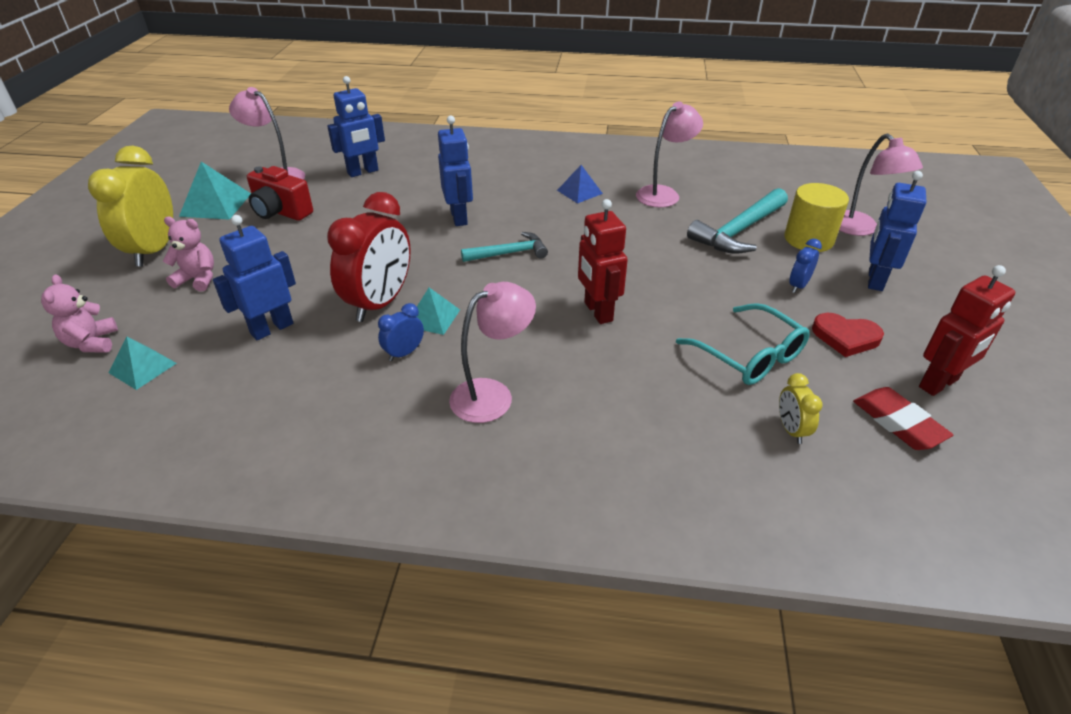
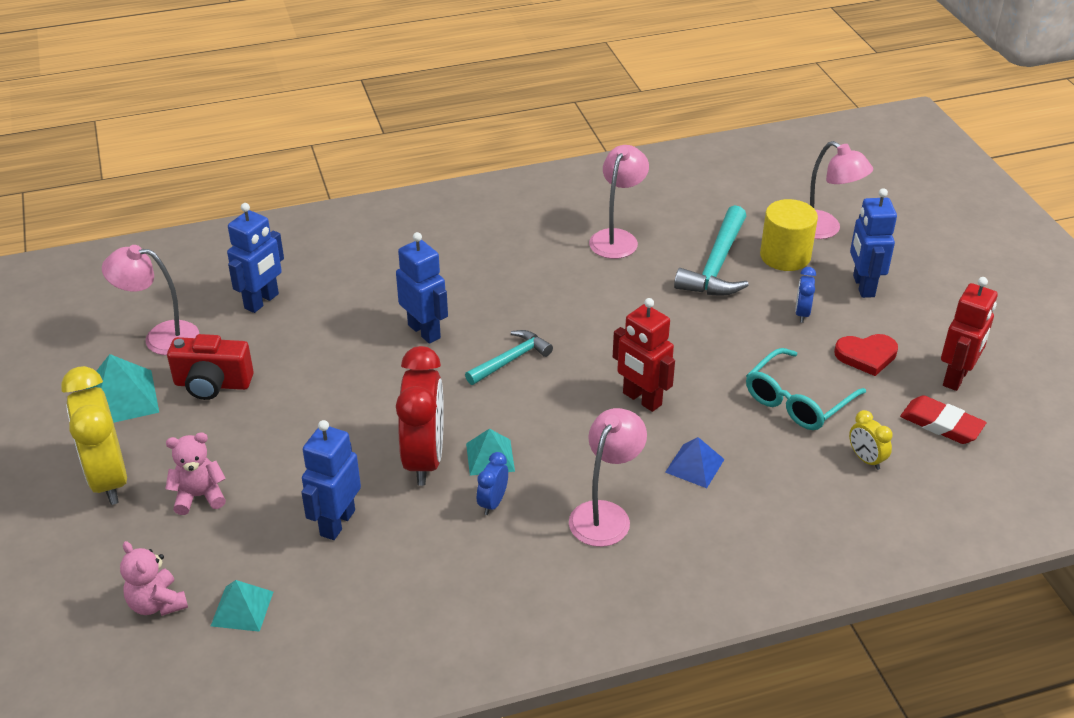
camera: 25 degrees left, 0 degrees up
(579, 192) = (529, 260): blue pyramid -> blue pyramid (694, 465)
(749, 355) = (798, 400): turquoise glasses -> turquoise glasses turned 105 degrees clockwise

